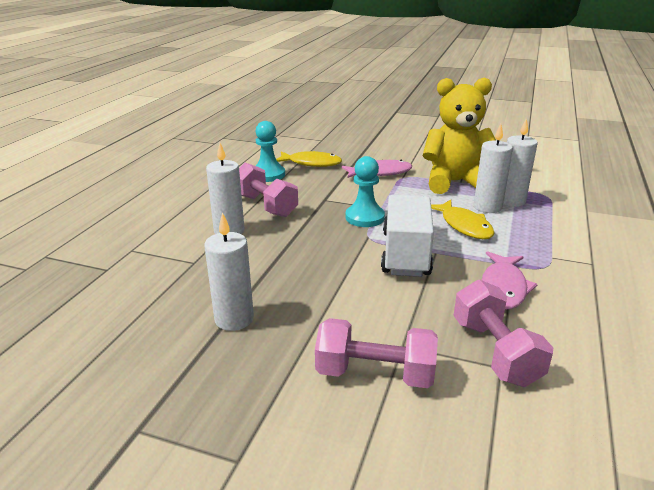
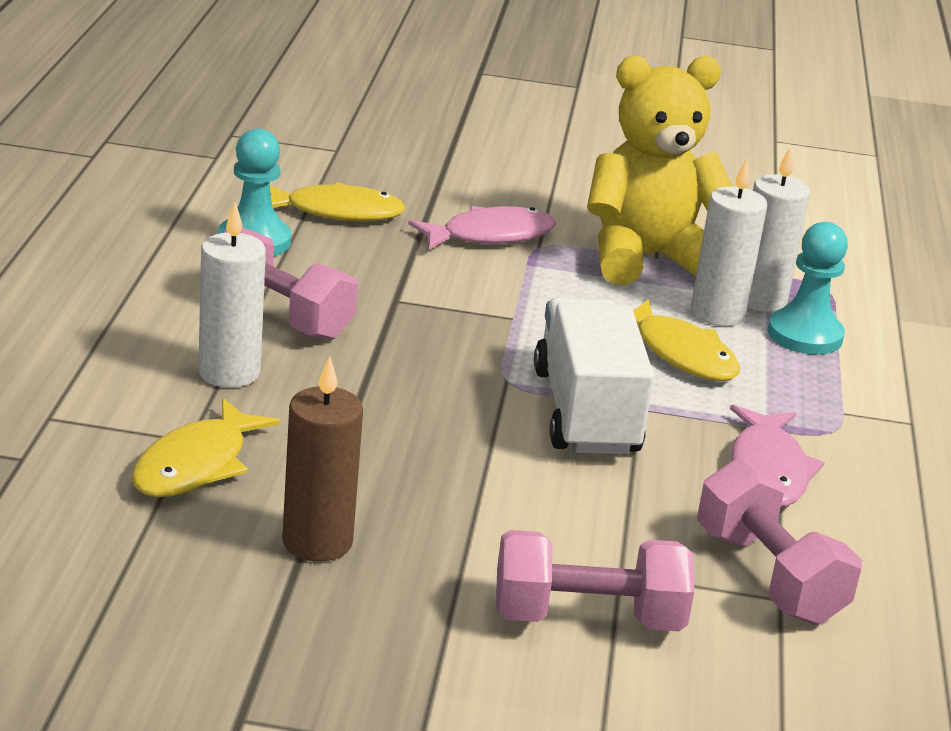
camera: 15 degrees left, 0 degrees up
(190, 275) = (196, 465): none -> yellow fish
(234, 319) = (317, 542): white candle -> brown candle
(364, 217) = (488, 339): turquoise pawn -> turquoise pawn (805, 335)

